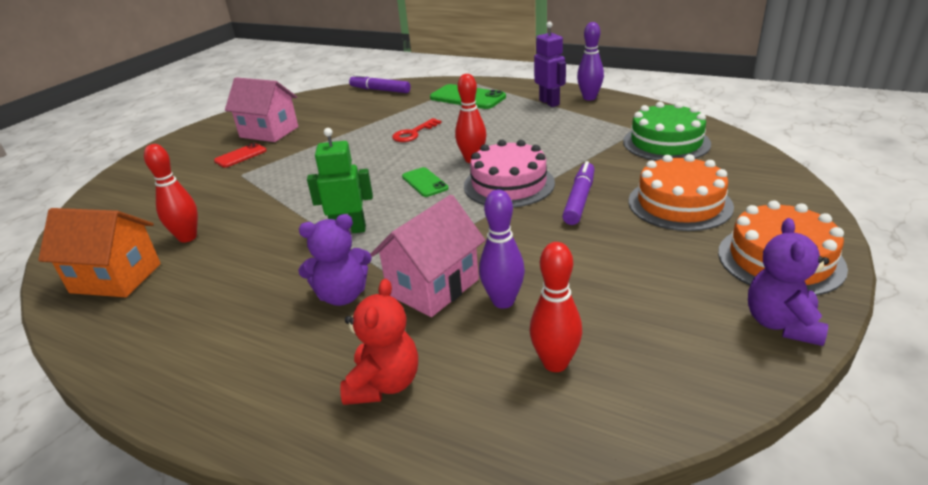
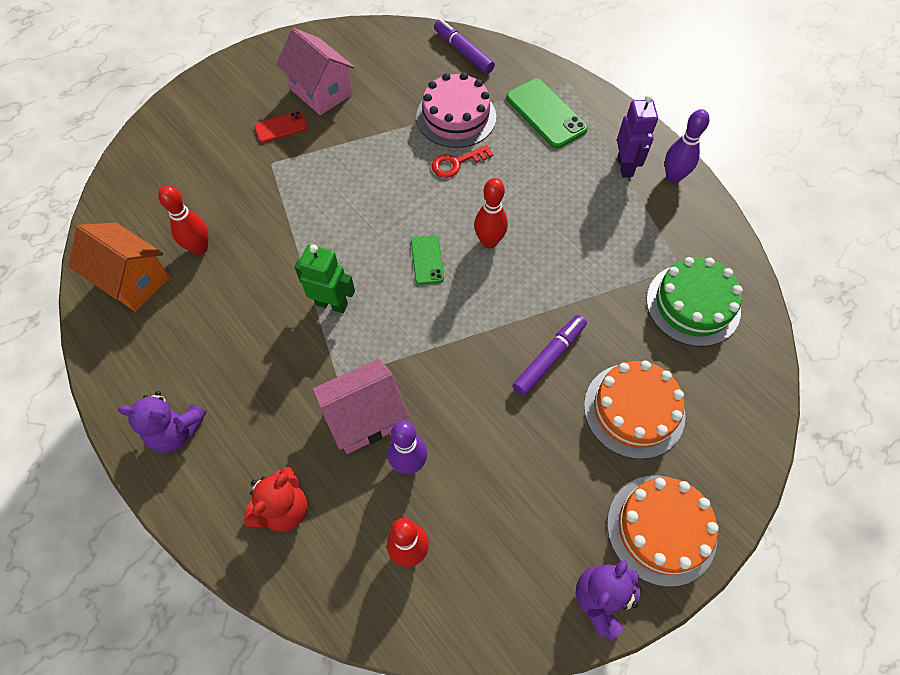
camera: 20 degrees right, 30 degrees up
(342, 295) = (293, 392): purple teddy bear -> purple teddy bear (176, 431)
(509, 184) = (500, 301): pink cake -> pink cake (456, 117)

